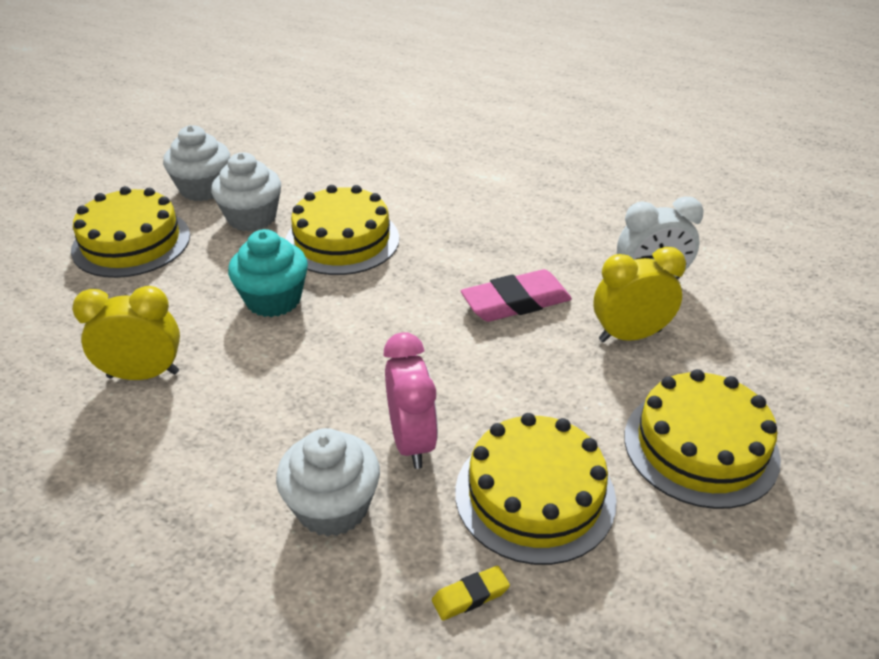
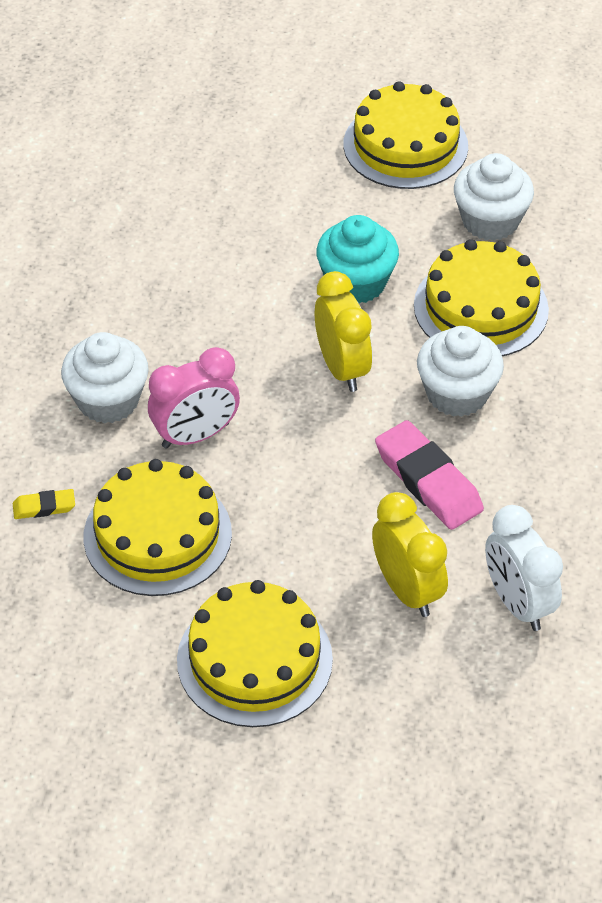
camera: 75 degrees right, 10 degrees up
(143, 374) = (220, 229): yellow clock -> yellow clock (342, 368)
(203, 189) = (528, 163): white cupcake -> white cupcake (457, 394)
(470, 596) = (44, 507): yellow eraser -> yellow eraser turned 60 degrees counterclockwise

